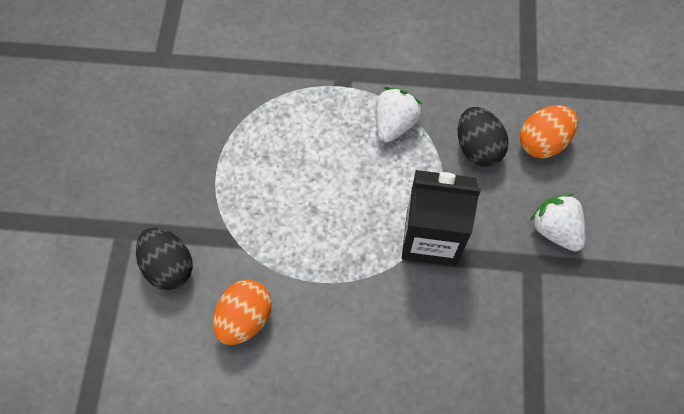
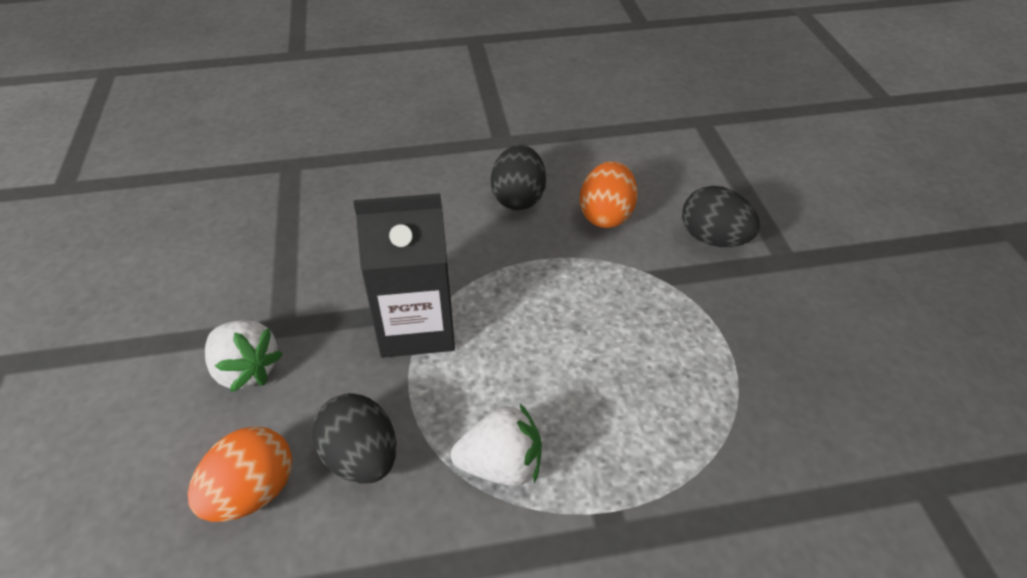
camera: 165 degrees right, 20 degrees down
(315, 362) = (518, 198): none -> black egg
(394, 124) = (501, 465): white strawberry -> white strawberry turned 105 degrees counterclockwise

